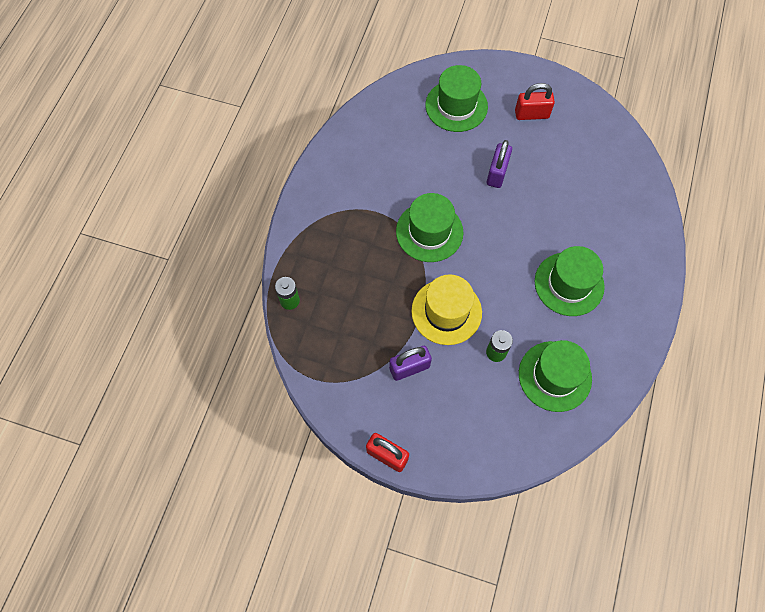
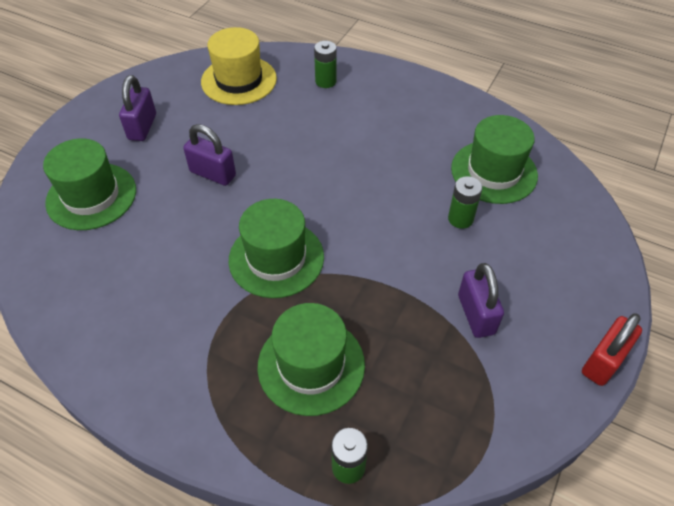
camera: 80 degrees left, 15 degrees down
(446, 312) = (399, 259): yellow hat -> yellow hat (239, 80)
(531, 114) = (142, 127): red padlock -> purple padlock
(569, 284) = (381, 138): green hat -> green hat (311, 365)
(627, 230) = (325, 81): none -> green battery

